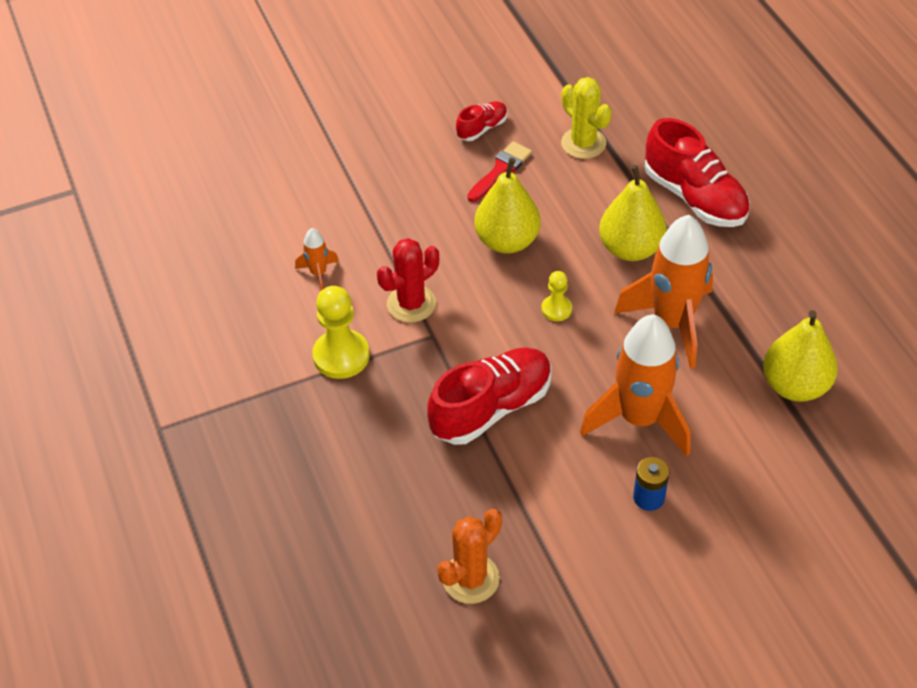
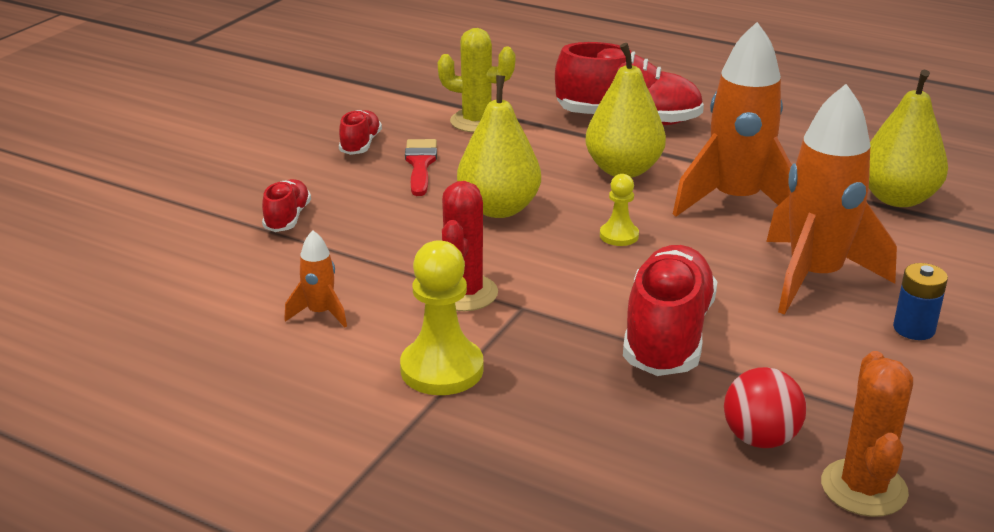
camera: 40 degrees left, 20 degrees down
(373, 179) = (287, 218): none -> red shoe
(455, 512) = (760, 438): none -> red ball

